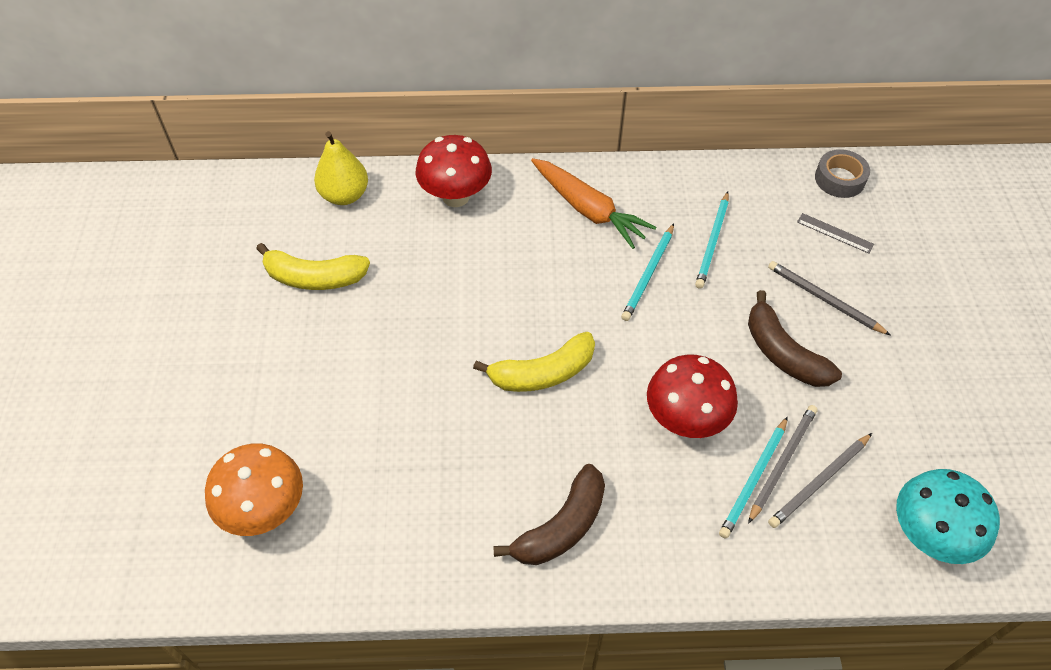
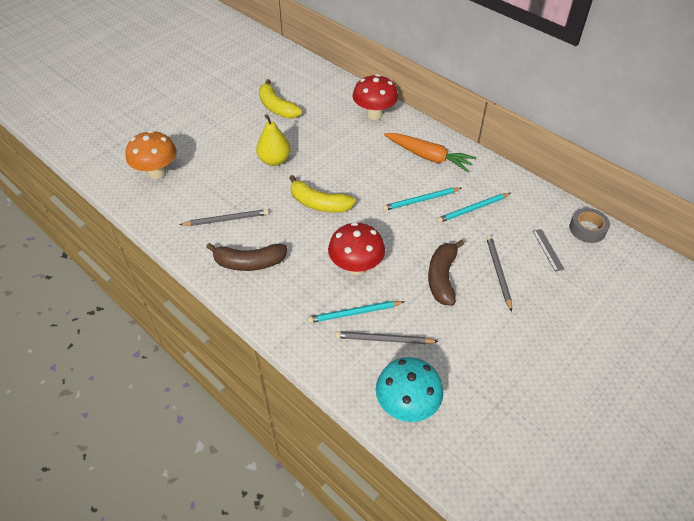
camera: 45 degrees right, 5 degrees down
(344, 195) = (328, 85): yellow pear -> yellow pear (274, 160)
(588, 210) = (428, 157): orange carrot -> orange carrot turned 60 degrees counterclockwise
(782, 462) = (377, 318): grey pencil -> grey pencil (226, 219)

